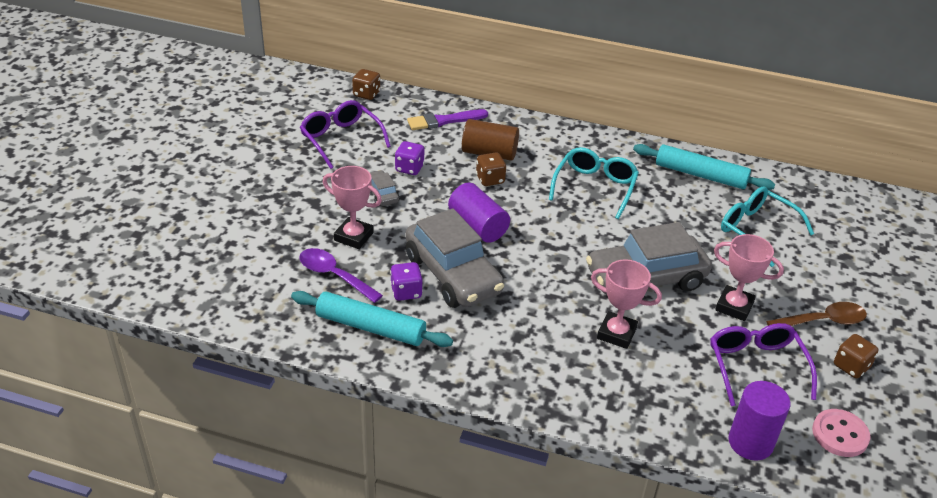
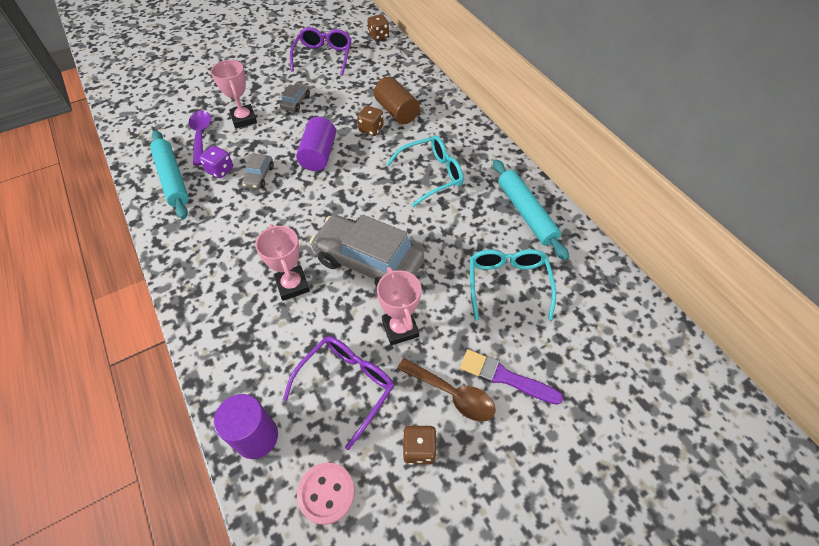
camera: 45 degrees right, 15 degrees up
(409, 168) = (334, 95): purple dice -> none
(444, 121) = (399, 75): purple brush -> purple brush (505, 377)
(453, 274) = (259, 176): grey car -> grey car, size x0.45

